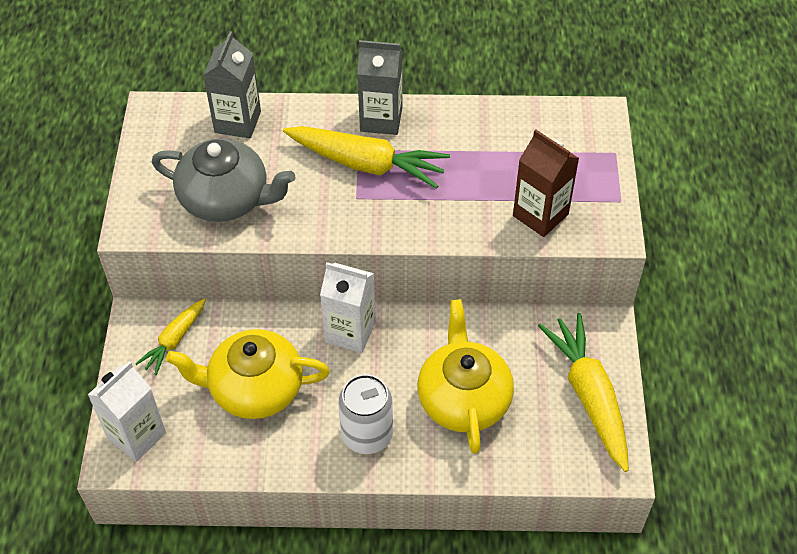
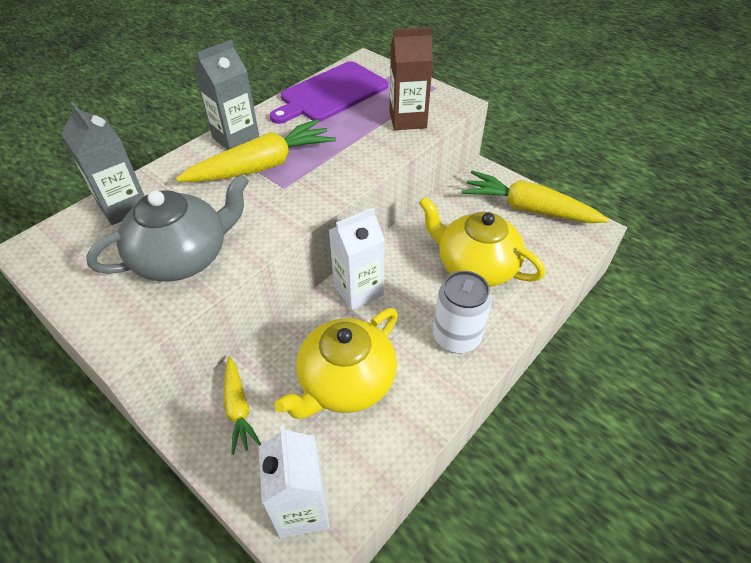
camera: 50 degrees left, 5 degrees down
(517, 131) = (331, 93): none -> purple cutting board

